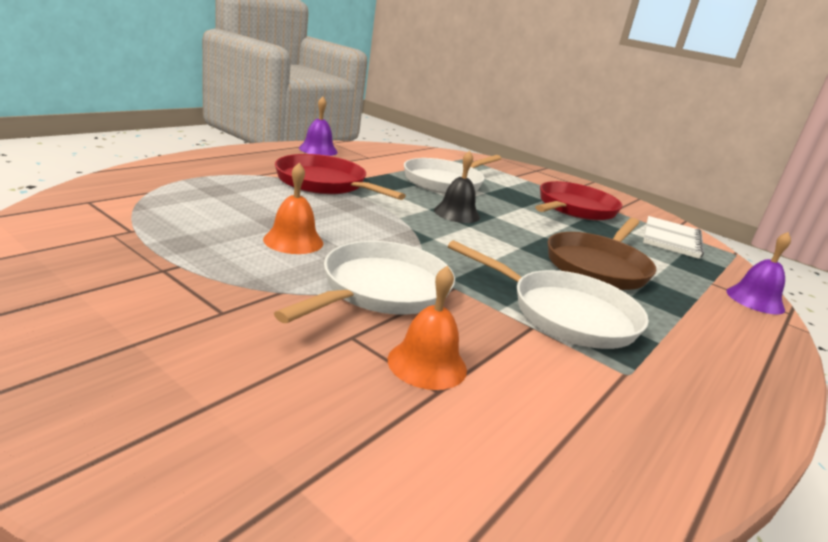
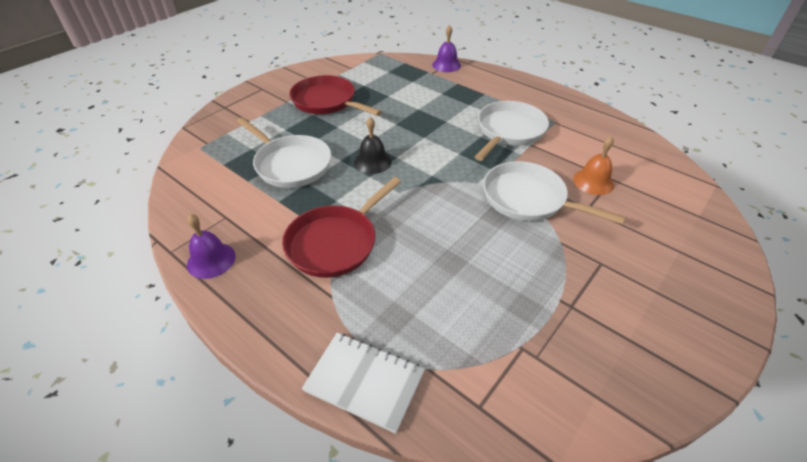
camera: 85 degrees left, 20 degrees up
(293, 241) = (481, 246): orange bell -> none
(598, 266) = (435, 109): brown pan -> none
(671, 239) = (368, 71): white notebook -> white notebook (364, 382)

